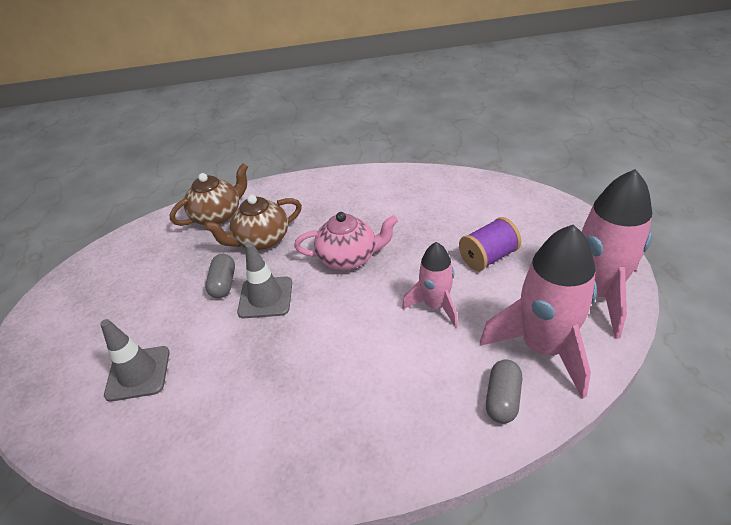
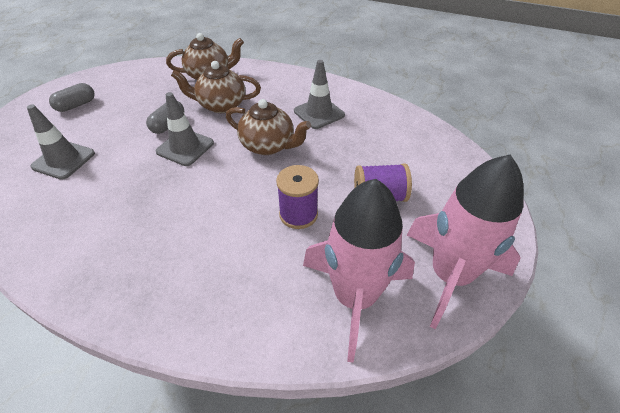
camera: 25 degrees right, 5 degrees up
(349, 258) = (268, 145): pink teapot -> brown teapot
(367, 207) = (319, 113): none -> grey traffic cone
(435, 305) = (298, 214): pink rocket -> purple spool
(502, 399) = (279, 320): grey capsule -> grey capsule (76, 105)

